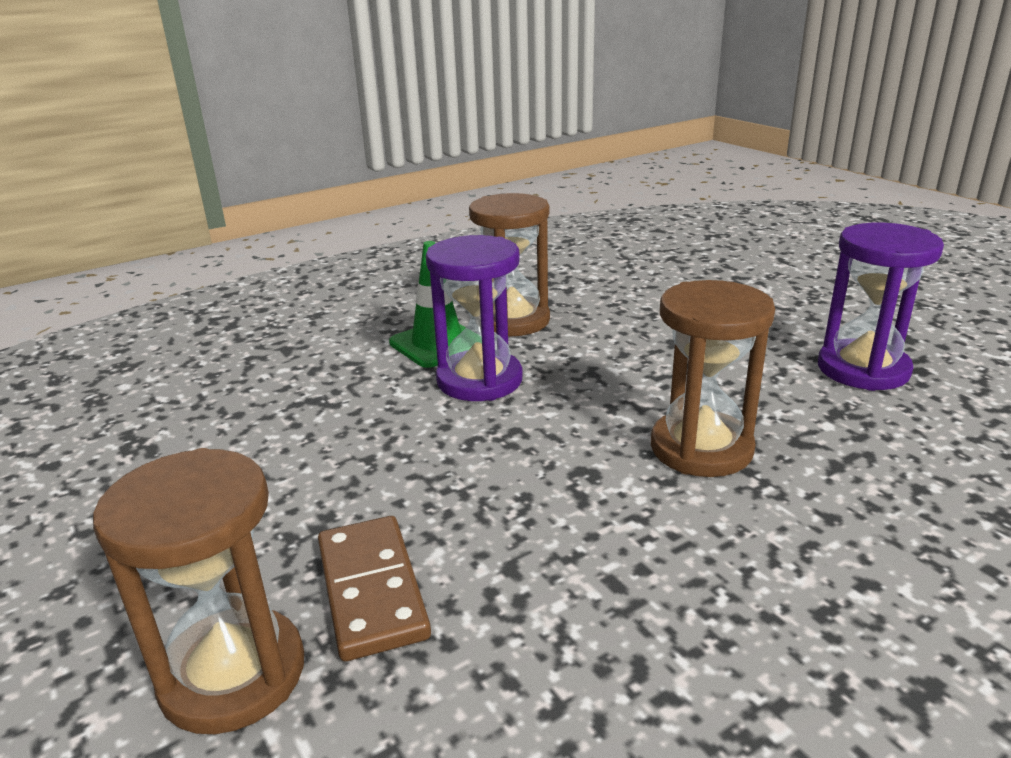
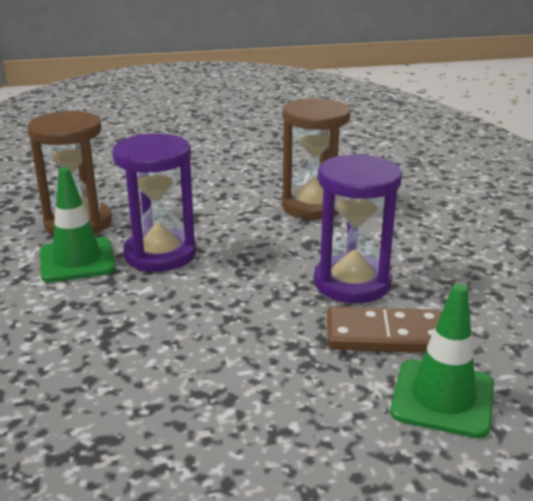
camera: 70 degrees left, 0 degrees up
(233, 674) = (442, 398): brown hourglass -> green traffic cone
(863, 369) = (272, 147): purple hourglass -> purple hourglass (352, 283)

